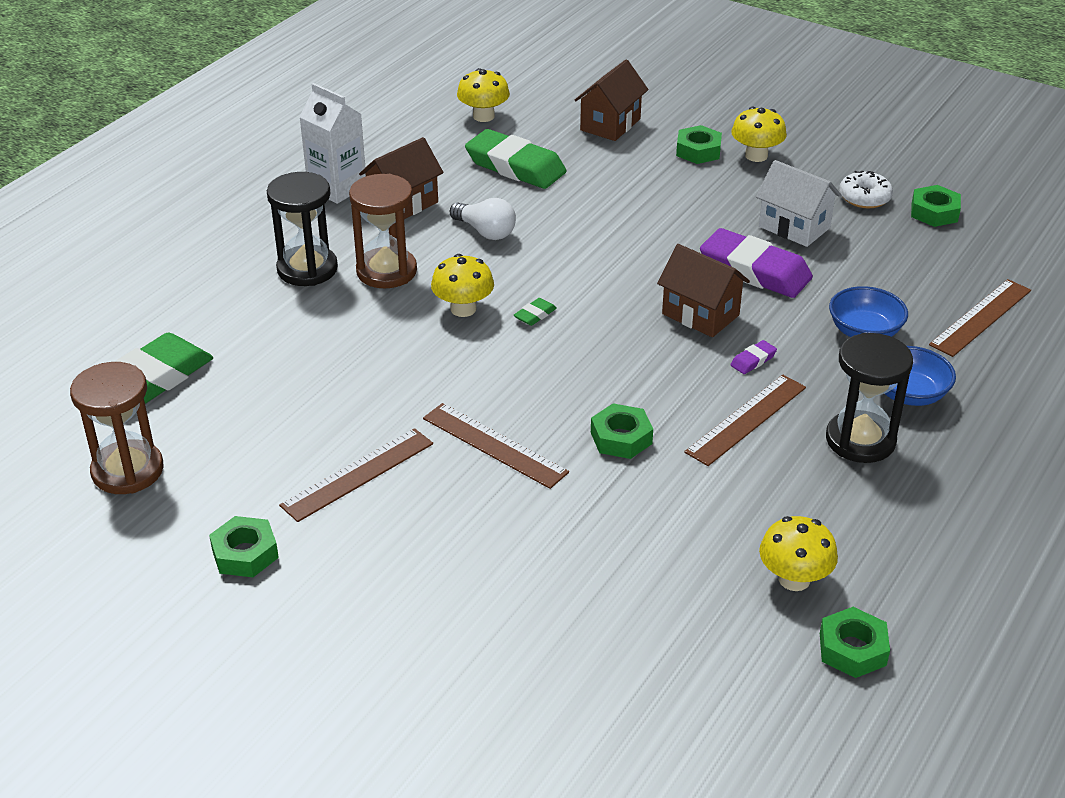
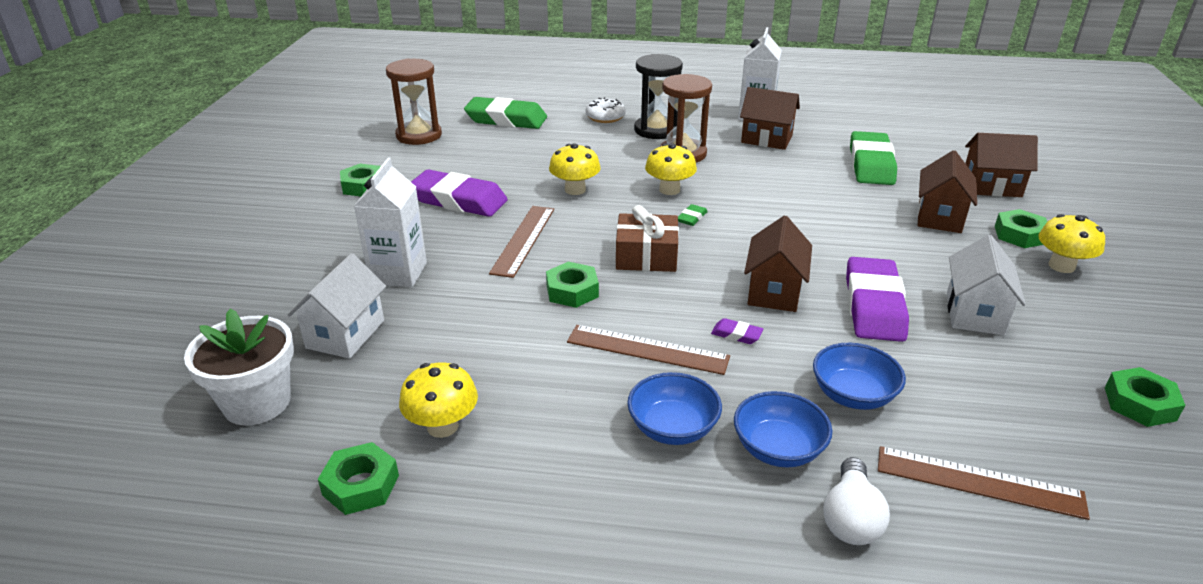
camera: 65 degrees right, 5 degrees down
(358, 474) = (458, 200): brown ruler -> purple eraser
(483, 116) = (917, 137): yellow mushroom -> yellow mushroom (575, 190)
(485, 232) = (772, 174): white light bulb -> white light bulb (850, 518)
(499, 560) = (398, 273): none -> white carton
(535, 315) = (692, 218): green eraser -> green eraser turned 75 degrees counterclockwise
(588, 369) = (646, 256): none -> brown gift
(601, 624) = (345, 334): none -> white house
(641, 175) = (939, 217): none -> brown house
(692, 712) = (257, 403): none -> white flower pot
(860, 440) = (672, 428): black hourglass -> blue bowl
(864, 198) = (1091, 347): white donut -> white donut (605, 117)

